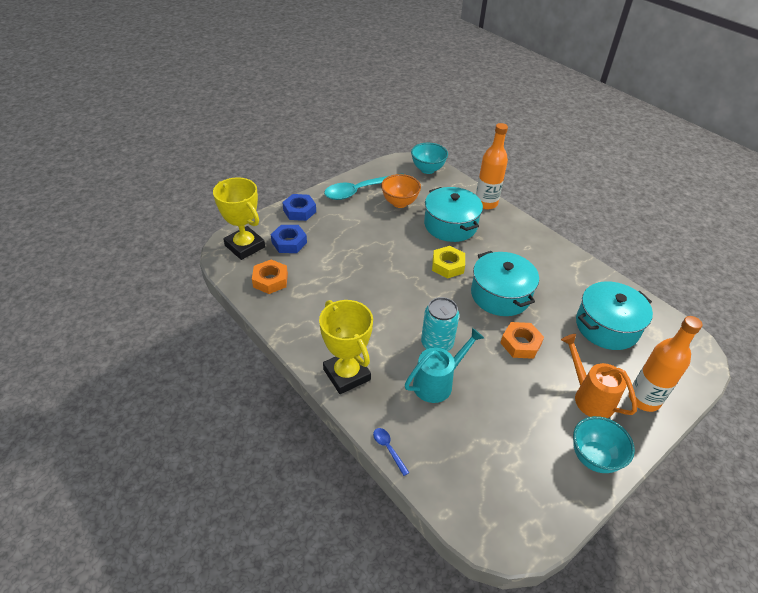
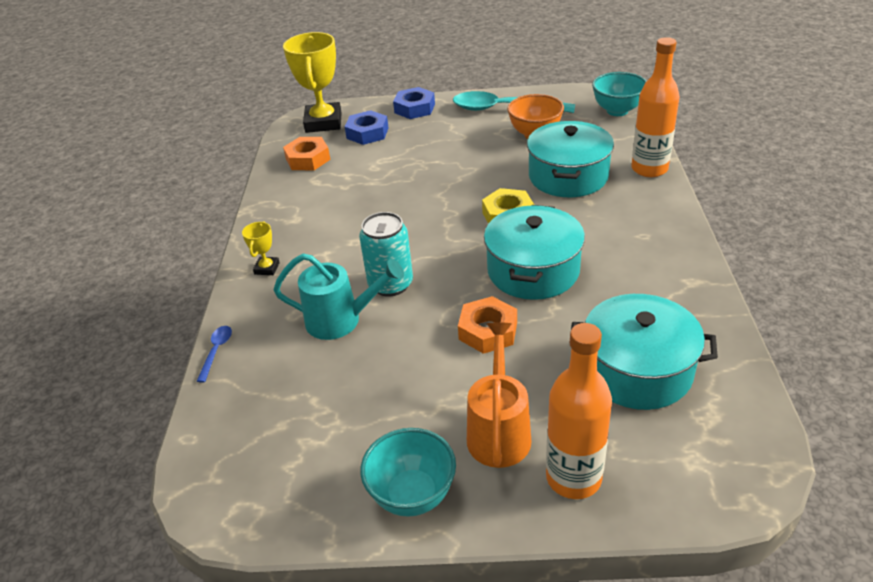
camera: 45 degrees right, 5 degrees down
(347, 374) = (267, 268): yellow trophy -> yellow trophy, size x0.45

